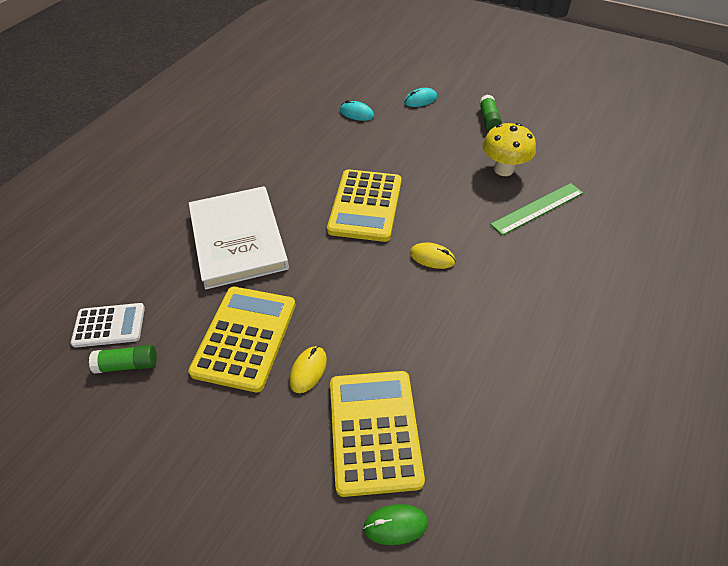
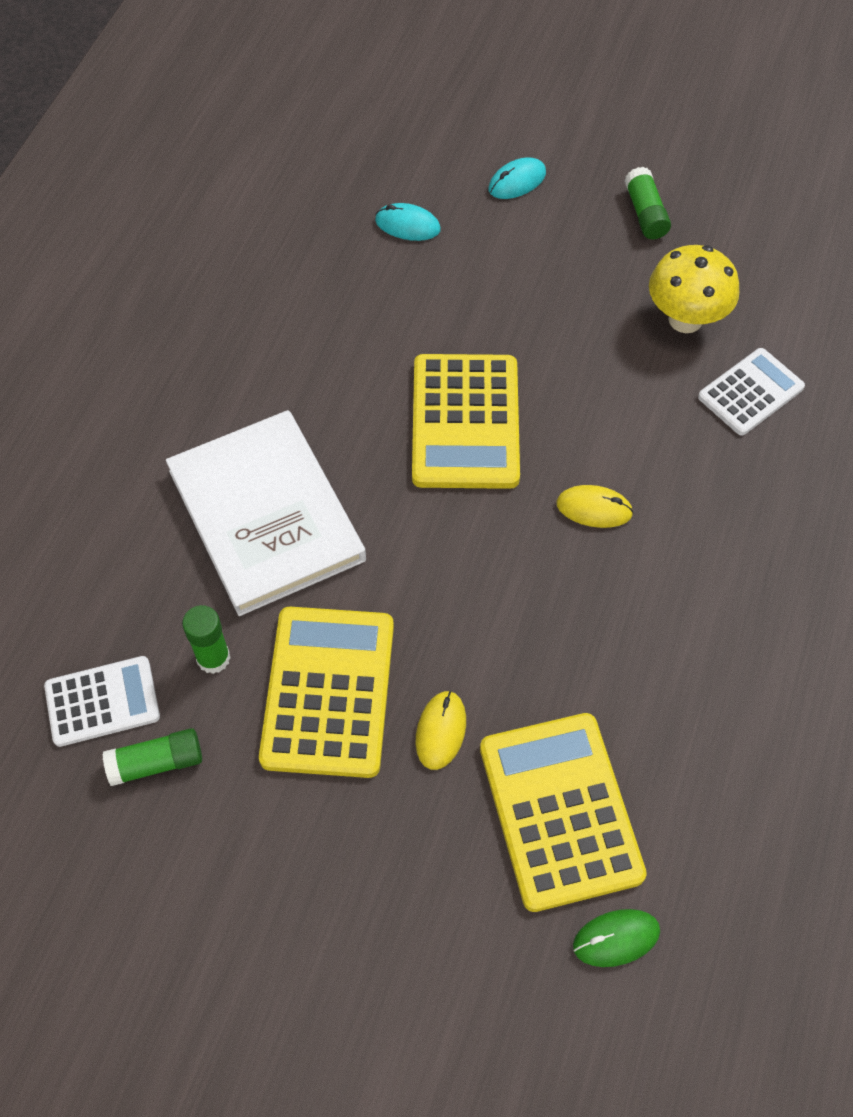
camera: 10 degrees left, 10 degrees up
(182, 310) = (213, 658): none -> green glue stick
(537, 208) = (750, 392): green ruler -> white calculator

